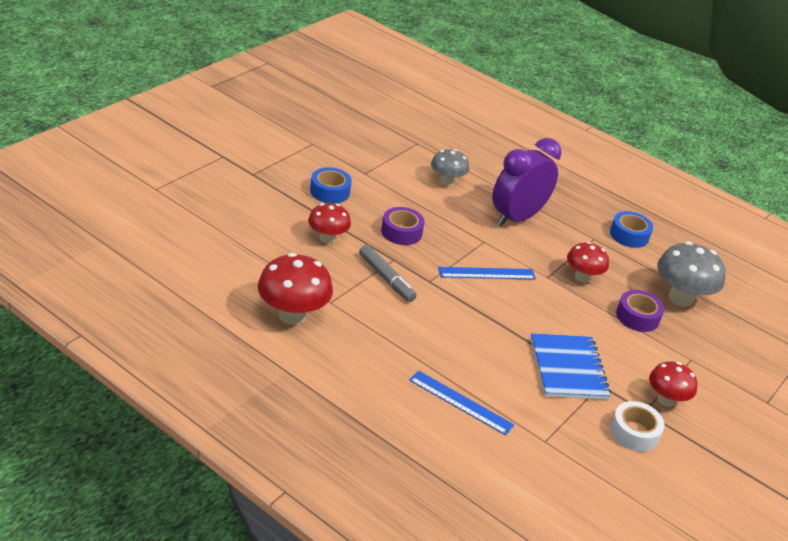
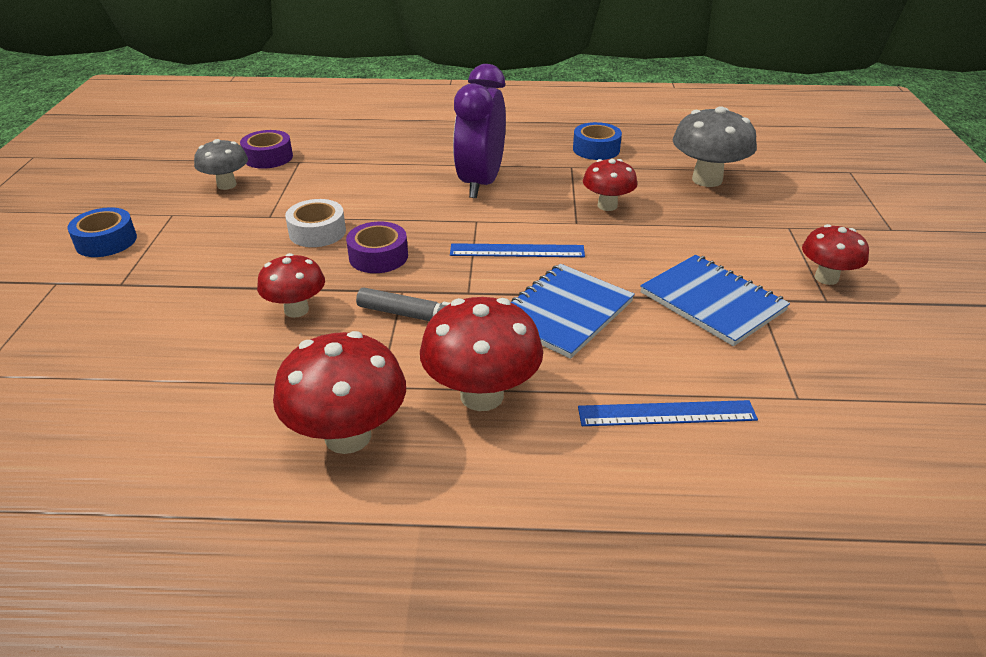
camera: 30 degrees left, 0 degrees up
(330, 191) = (246, 255): blue tape -> blue tape (106, 241)
(375, 336) = (482, 395): none -> red mushroom
(446, 182) = (371, 183): grey mushroom -> grey mushroom (226, 185)
(470, 323) = (564, 312): none -> blue notebook
(487, 273) = (517, 251): blue ruler -> blue ruler turned 45 degrees clockwise
(634, 432) = (851, 329): white tape -> white tape (317, 232)
(637, 317) = (698, 215): purple tape -> purple tape (268, 157)

